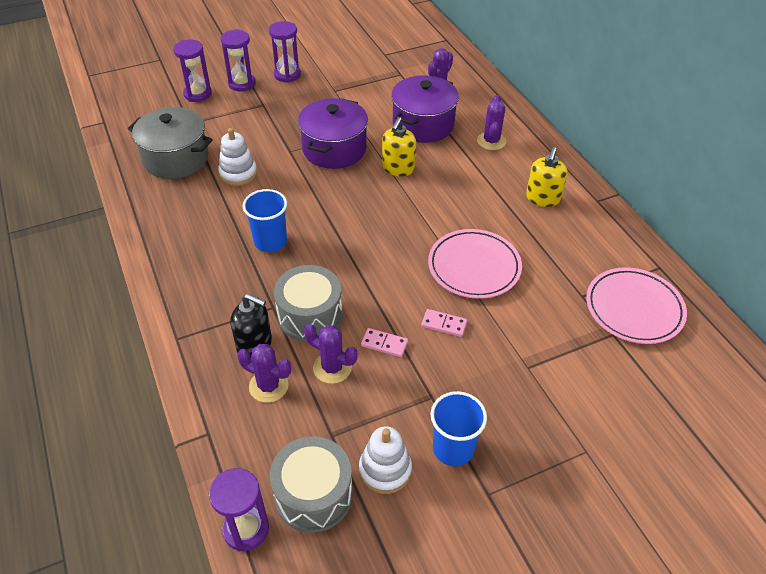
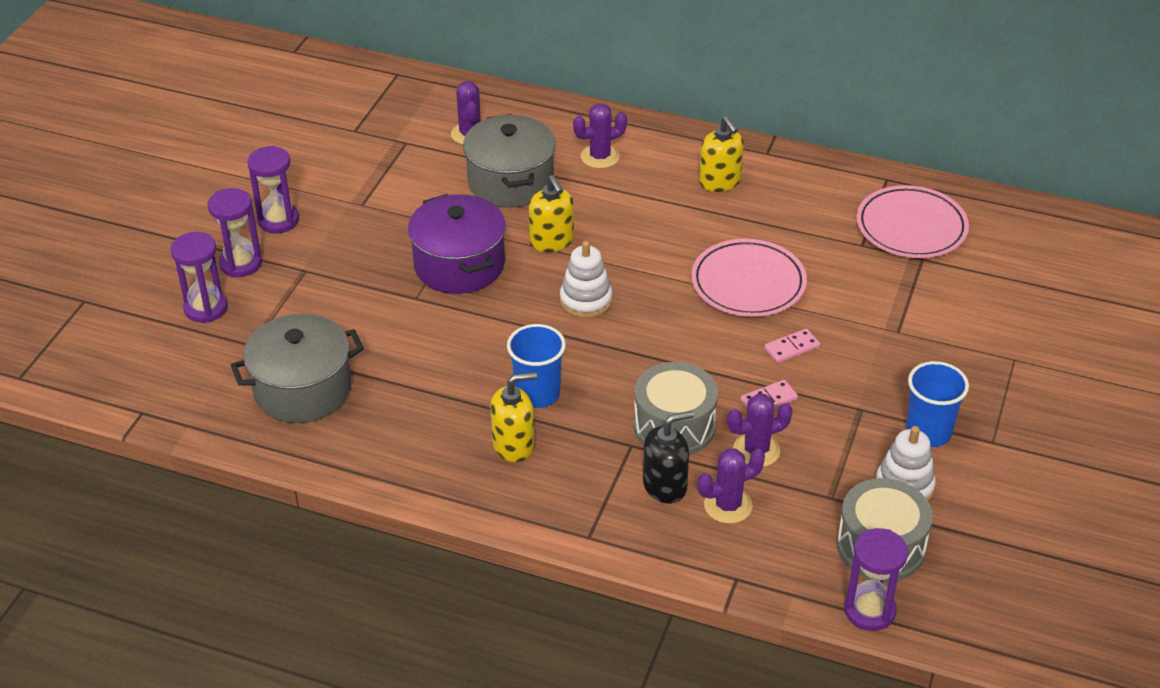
camera: 45 degrees left, 5 degrees down
(219, 259) = (514, 445): none -> yellow soap dispenser
(238, 173) = (398, 356): white stacking toy -> white stacking toy (586, 300)
(423, 124) = (510, 182): purple pot -> grey pot
(491, 141) = (600, 157): purple cactus -> purple cactus turned 75 degrees counterclockwise

